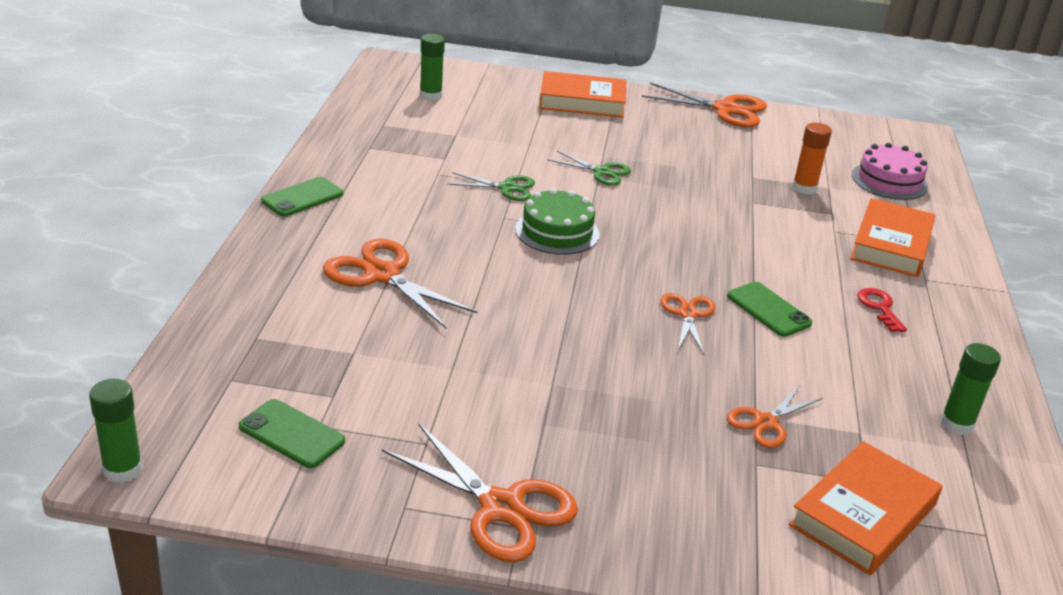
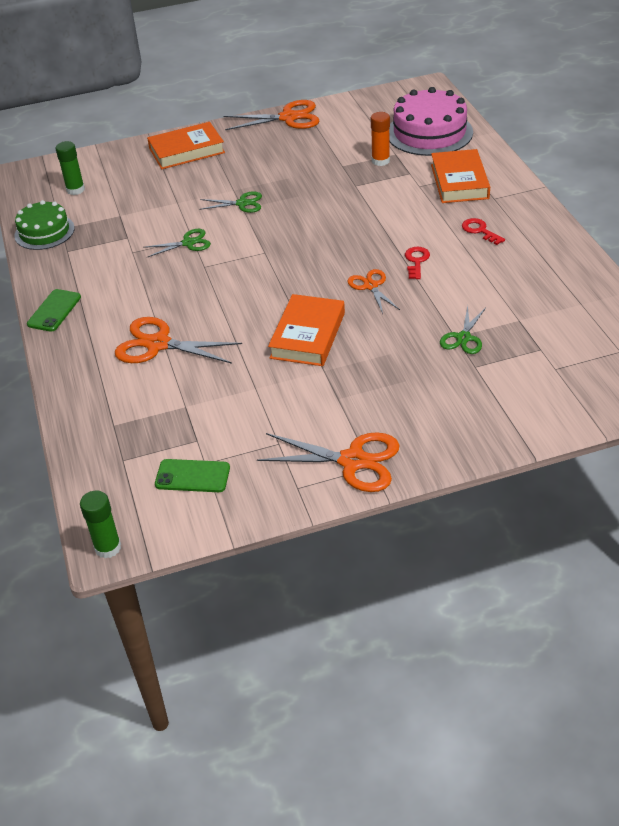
camera: 20 degrees left, 10 degrees up
(557, 231) = (247, 262): green cake -> green cake (44, 232)
(765, 422) = (463, 338): orange scissors -> green scissors
(768, 310) = (416, 261): green phone -> red key
(863, 515) = (551, 370): orange book -> orange book (308, 335)
(889, 181) = (429, 133): pink cake -> pink cake, size x1.57
(956, 424) = (567, 290): green glue stick -> none

